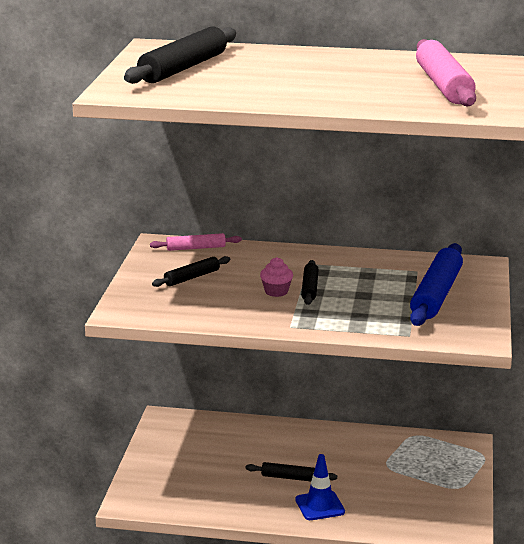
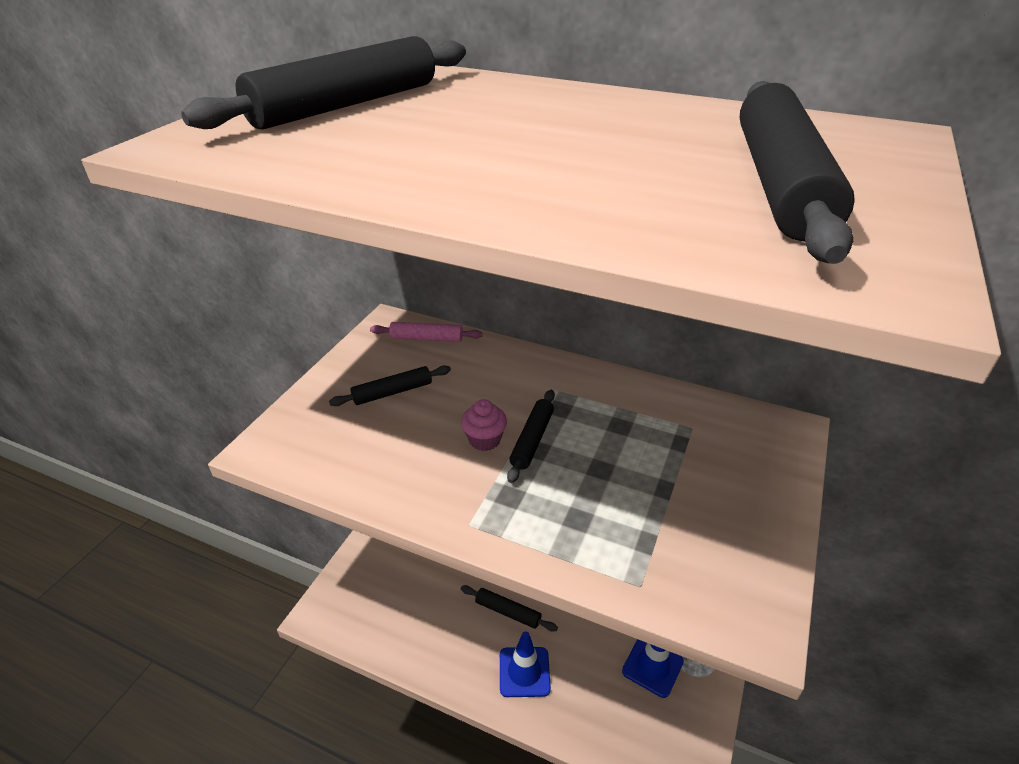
camera: 15 degrees right, 15 degrees up
(420, 488) = (652, 666): none -> blue traffic cone
(436, 295) = (707, 487): blue rolling pin -> none
(443, 85) = (780, 183): pink rolling pin -> black rolling pin

